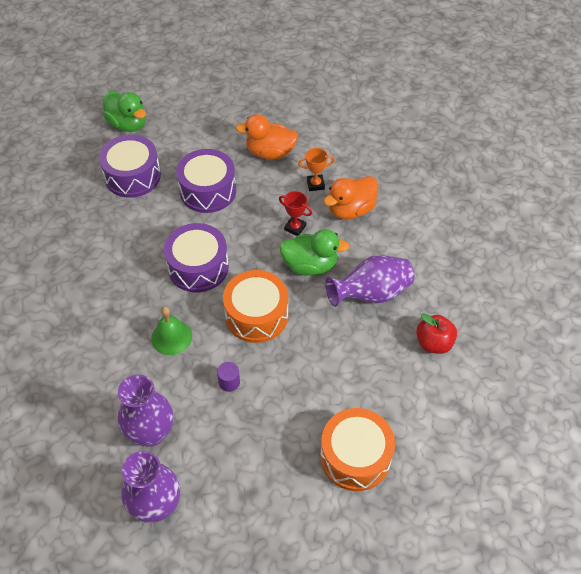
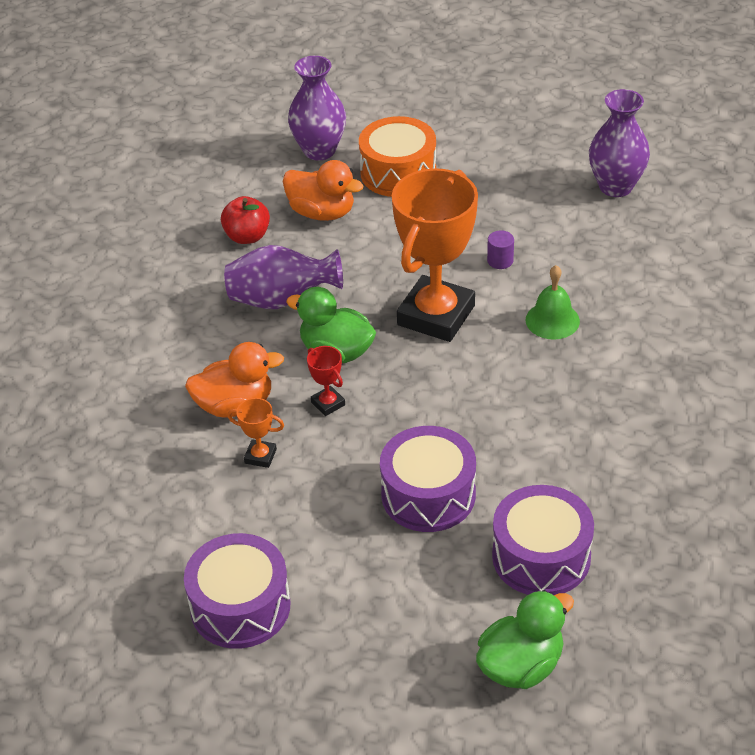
camera: 155 degrees left, 10 degrees down
(128, 124) = (521, 666): green duck -> green duck turned 75 degrees clockwise
(151, 433) = (605, 240): purple vase -> purple vase (319, 150)
(198, 267) = (487, 390): purple drum -> purple drum (240, 606)
(256, 315) = (436, 315): orange drum -> orange trophy
(270, 152) = (298, 530): orange duck -> orange duck (322, 212)

